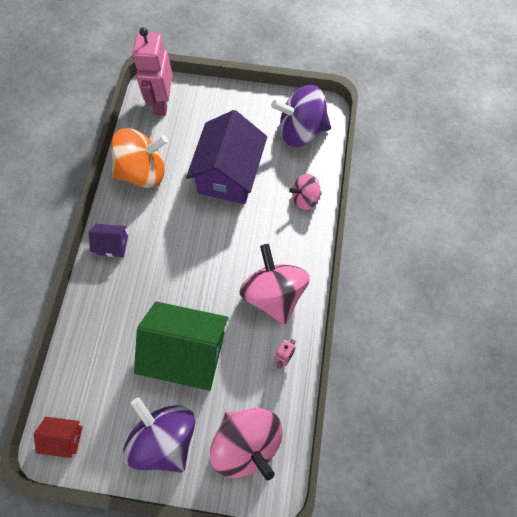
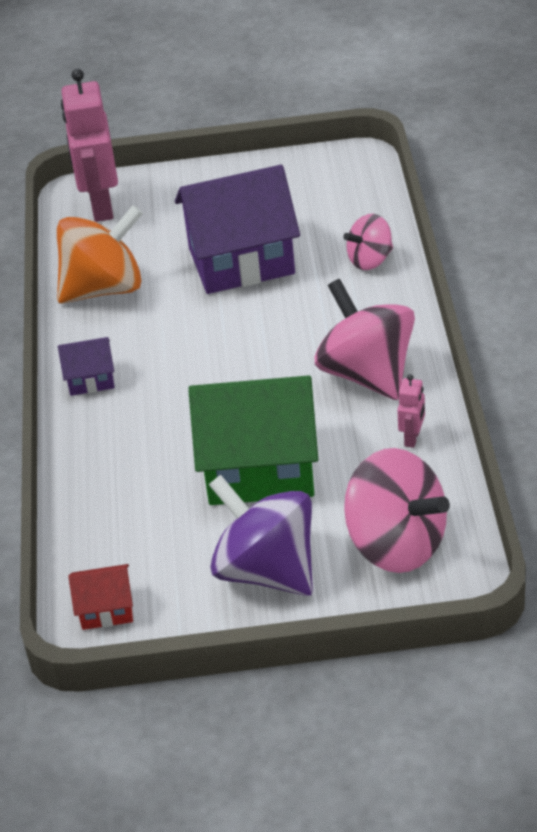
camera: 10 degrees left, 25 degrees down
(229, 175) = (241, 261): purple house -> purple house turned 75 degrees clockwise
(301, 131) = (332, 189): purple spinning top -> none

